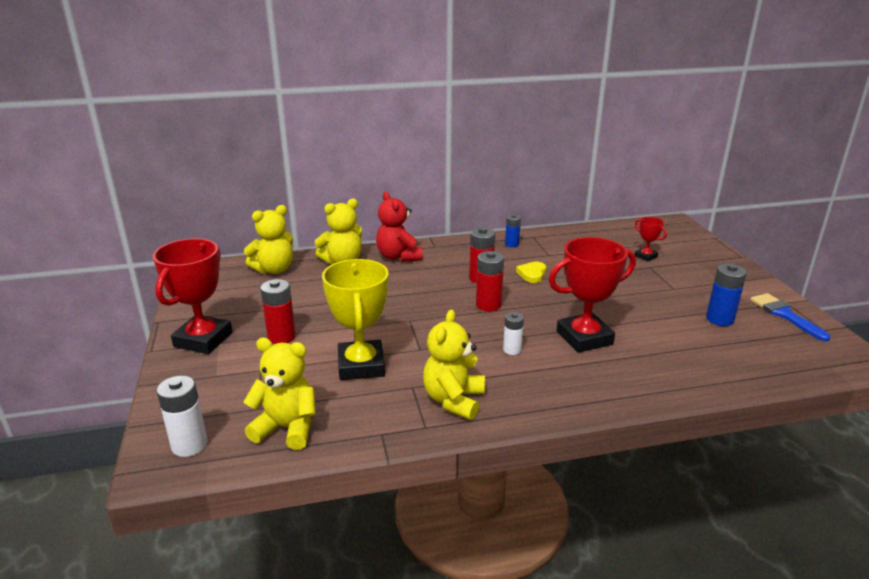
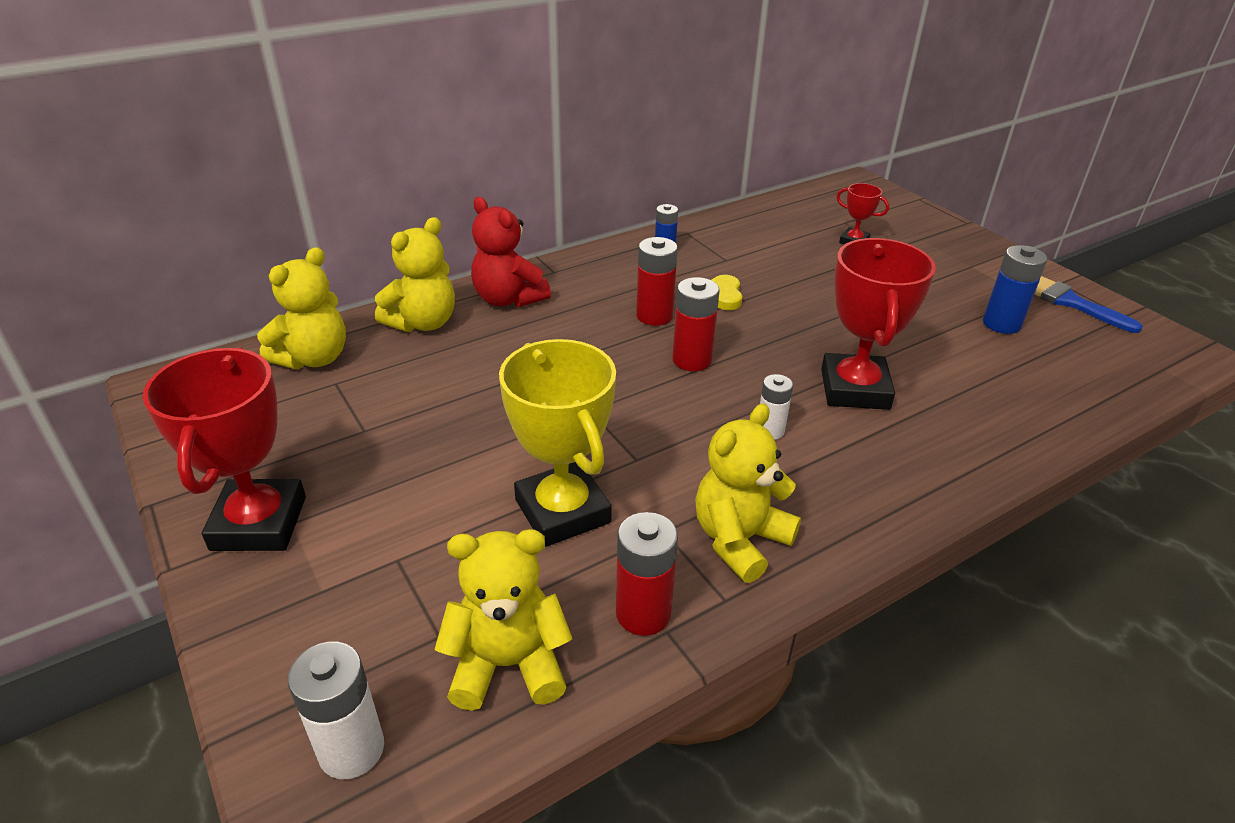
camera: 20 degrees left, 10 degrees up
(281, 337) = (399, 486): red battery -> red battery (643, 613)
(454, 400) = (739, 540): yellow teddy bear -> yellow teddy bear turned 45 degrees clockwise
(584, 338) = (854, 389): red trophy -> red trophy turned 45 degrees counterclockwise

